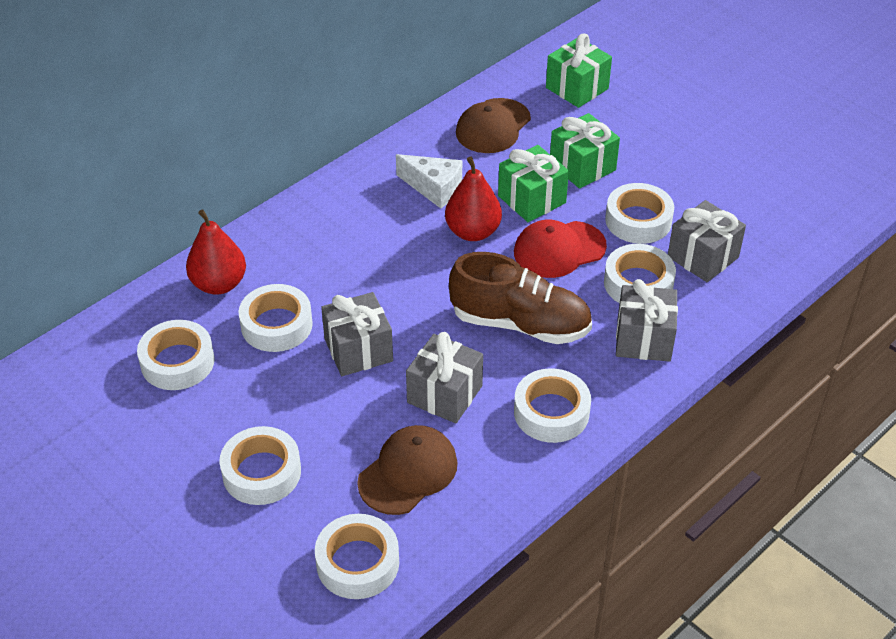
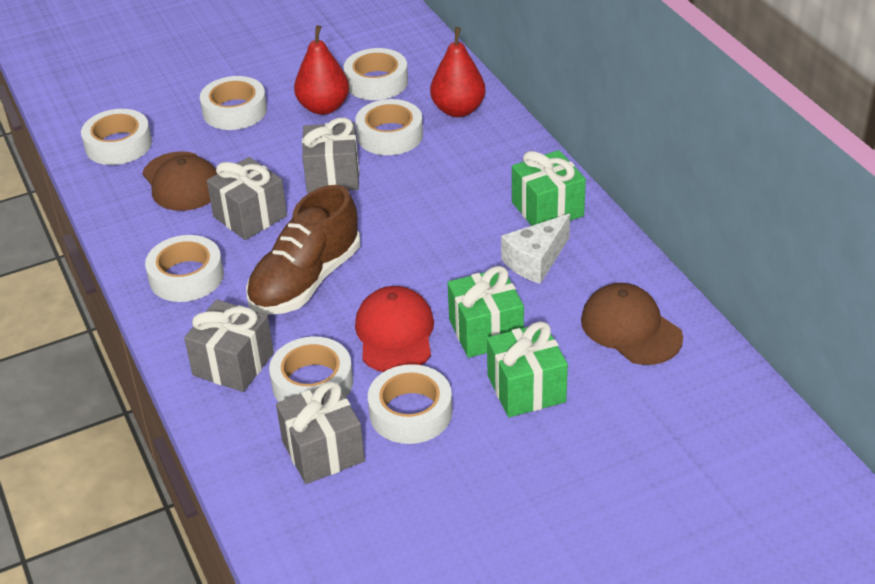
camera: 110 degrees right, 5 degrees down
(473, 232) = (453, 275): red pear -> red pear (323, 107)
(577, 88) = (688, 425): green gift -> green gift (547, 209)

